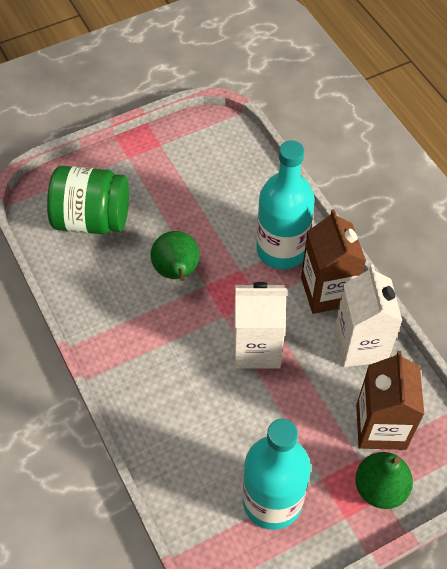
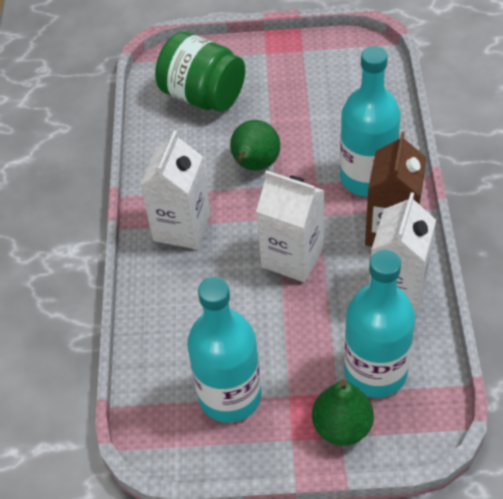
camera: 30 degrees right, 5 degrees down
(143, 357) = (182, 227): none -> white carton
(381, 426) = (375, 372): brown carton -> turquoise bottle

